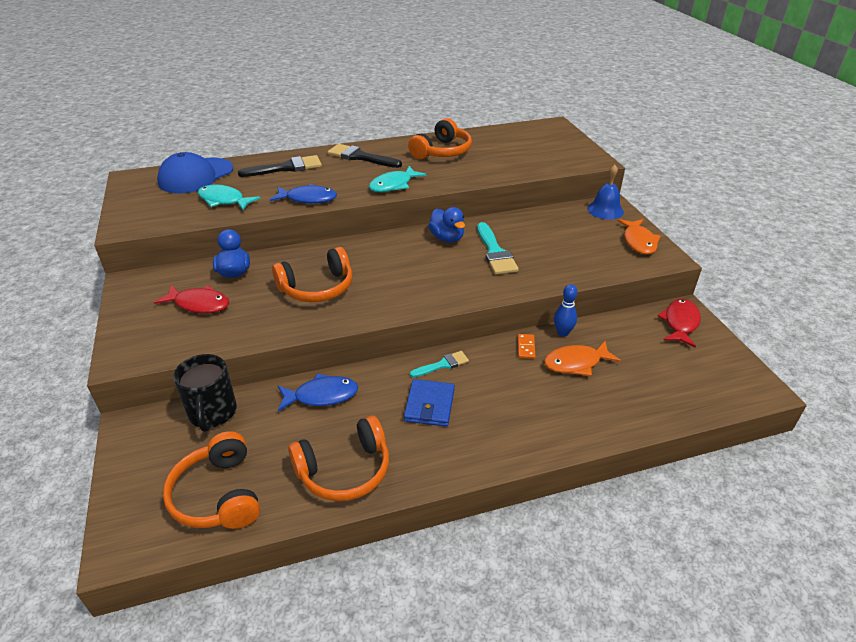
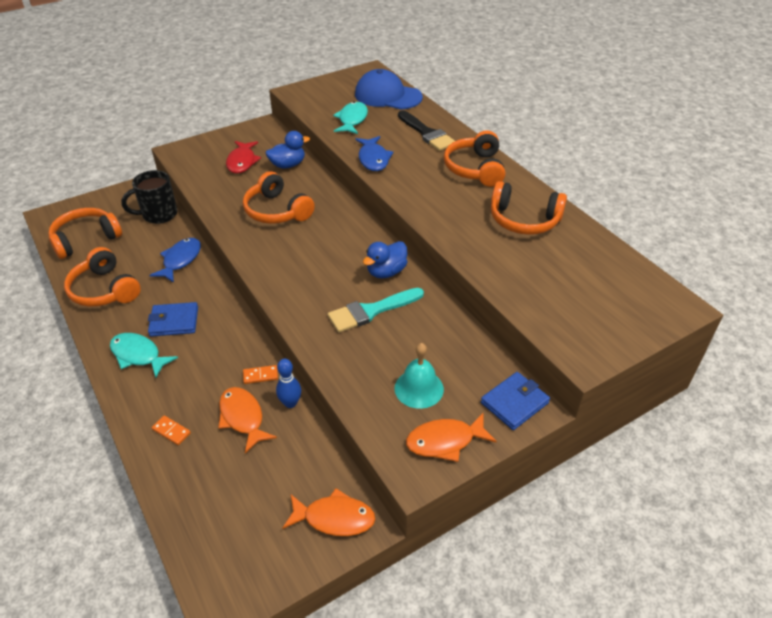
camera: 75 degrees right, 5 degrees up
(322, 396) = (180, 260): blue fish -> blue fish turned 135 degrees counterclockwise
(360, 157) = (475, 169): black brush -> orange headphones
(393, 185) = (424, 201): turquoise fish -> turquoise fish (138, 355)
(442, 365) = (226, 321): turquoise brush -> none
(587, 244) = (419, 388): none -> turquoise bell
(587, 413) = (171, 431): none -> orange domino
(605, 210) = (514, 403): blue bell -> blue wallet
(680, 323) = (334, 518): red fish -> orange fish

